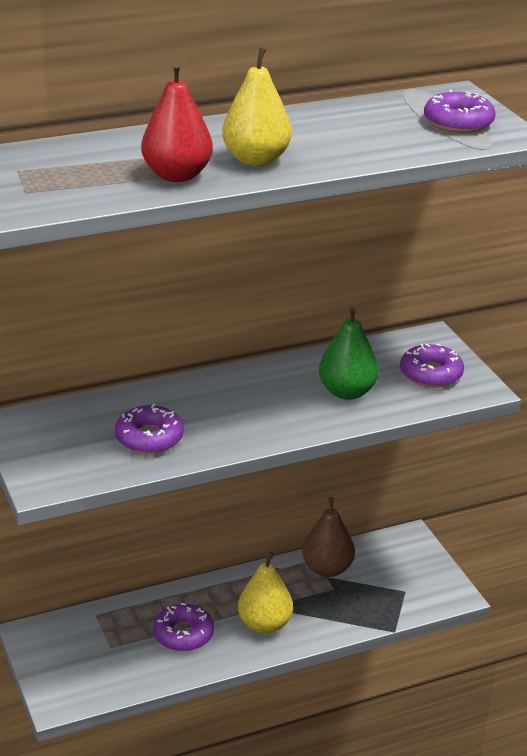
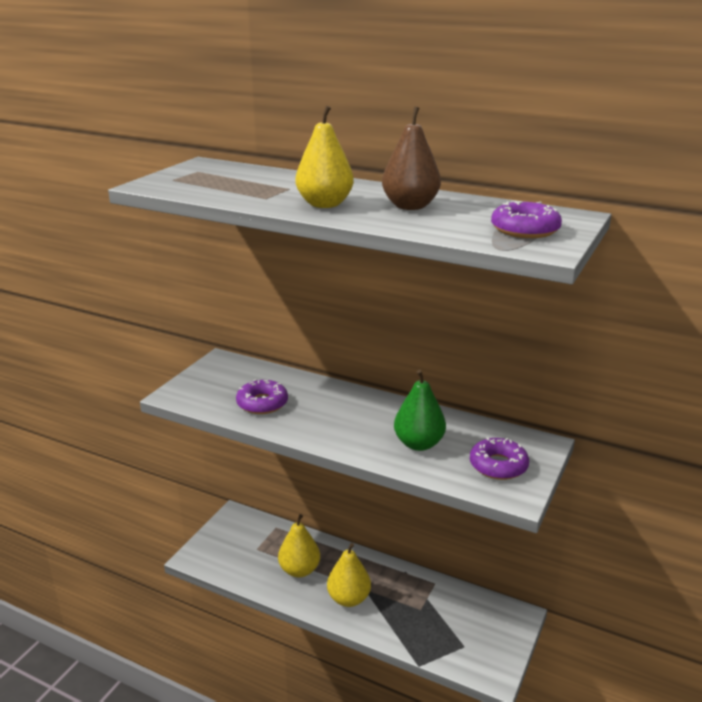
camera: 50 degrees right, 5 degrees down
(177, 175) = (260, 197): red pear -> none
(183, 634) = (299, 570): purple donut -> yellow pear
(327, 569) = (434, 595): brown pear -> brown pear (410, 206)

